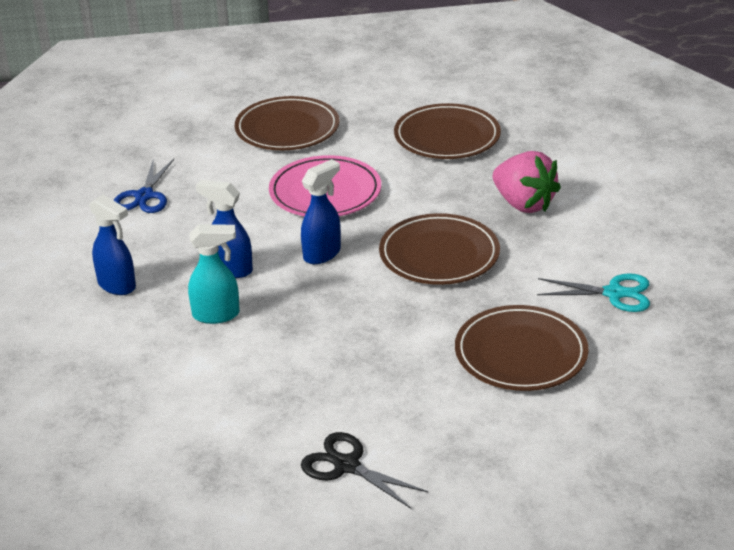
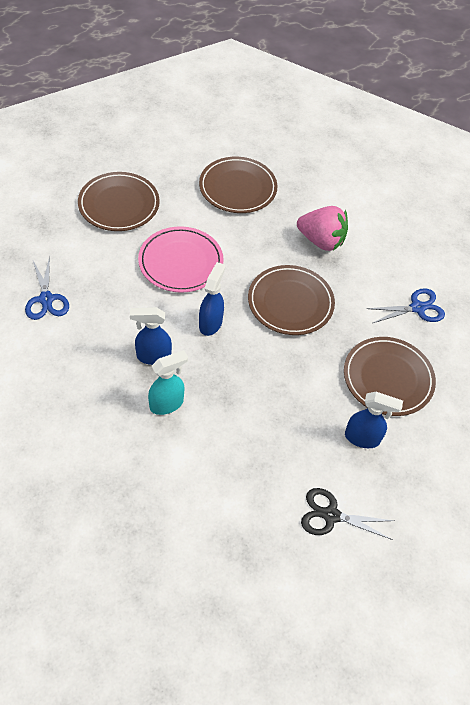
camera: 30 degrees left, 20 degrees up
(117, 286) = (76, 396): blue spray bottle -> blue spray bottle (362, 438)
(614, 293) = (417, 308): turquoise scissors -> blue scissors

